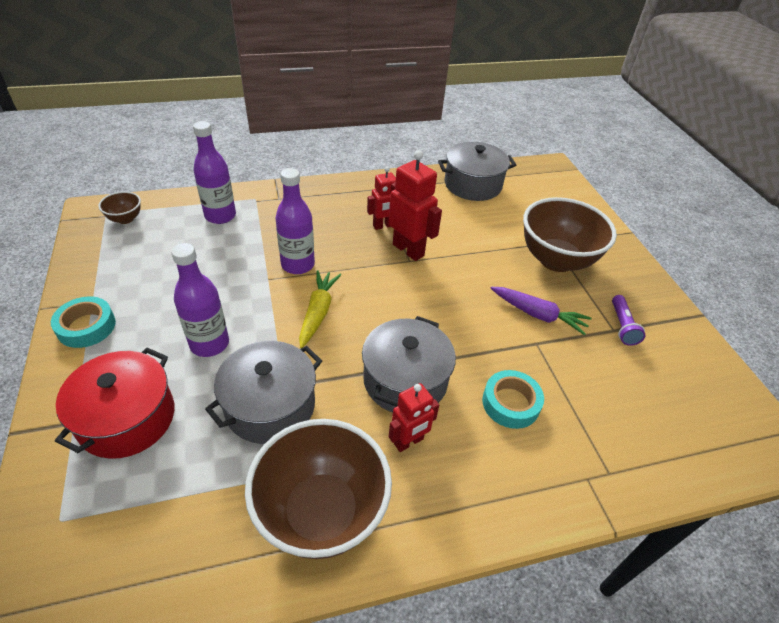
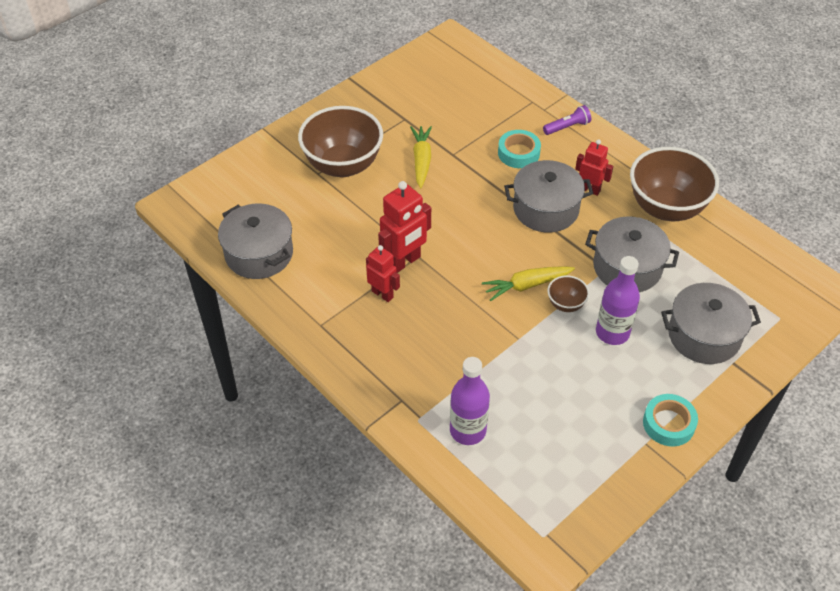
camera: 115 degrees left, 5 degrees up
(125, 219) = (537, 510): brown bowl -> brown bowl (566, 304)
(127, 418) = (704, 335): red pot -> grey pot
(298, 265) = (485, 328): purple bottle -> none
(408, 250) = (404, 262): red robot -> red robot turned 150 degrees counterclockwise
(538, 315) = (421, 160): purple carrot -> yellow carrot
(622, 326) = (397, 115): purple flashlight -> purple flashlight (567, 127)

